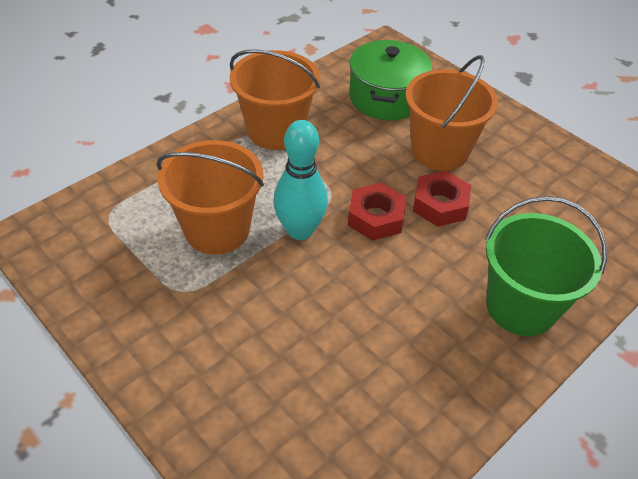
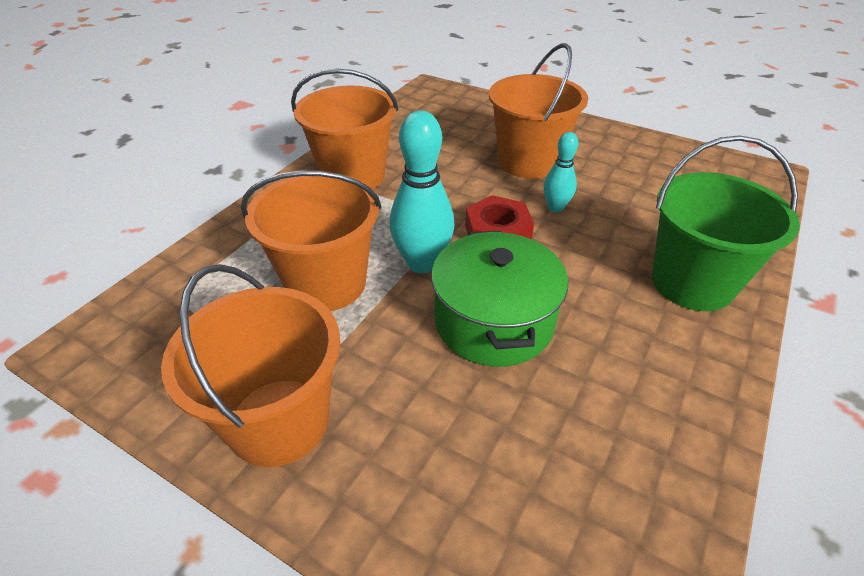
camera: 15 degrees left, 5 degrees down
(146, 330) = (279, 421): none -> orange bucket
(386, 98) = (452, 128): green pot -> green pot (493, 321)
(440, 204) = (555, 207): red nut -> turquoise bowling pin

